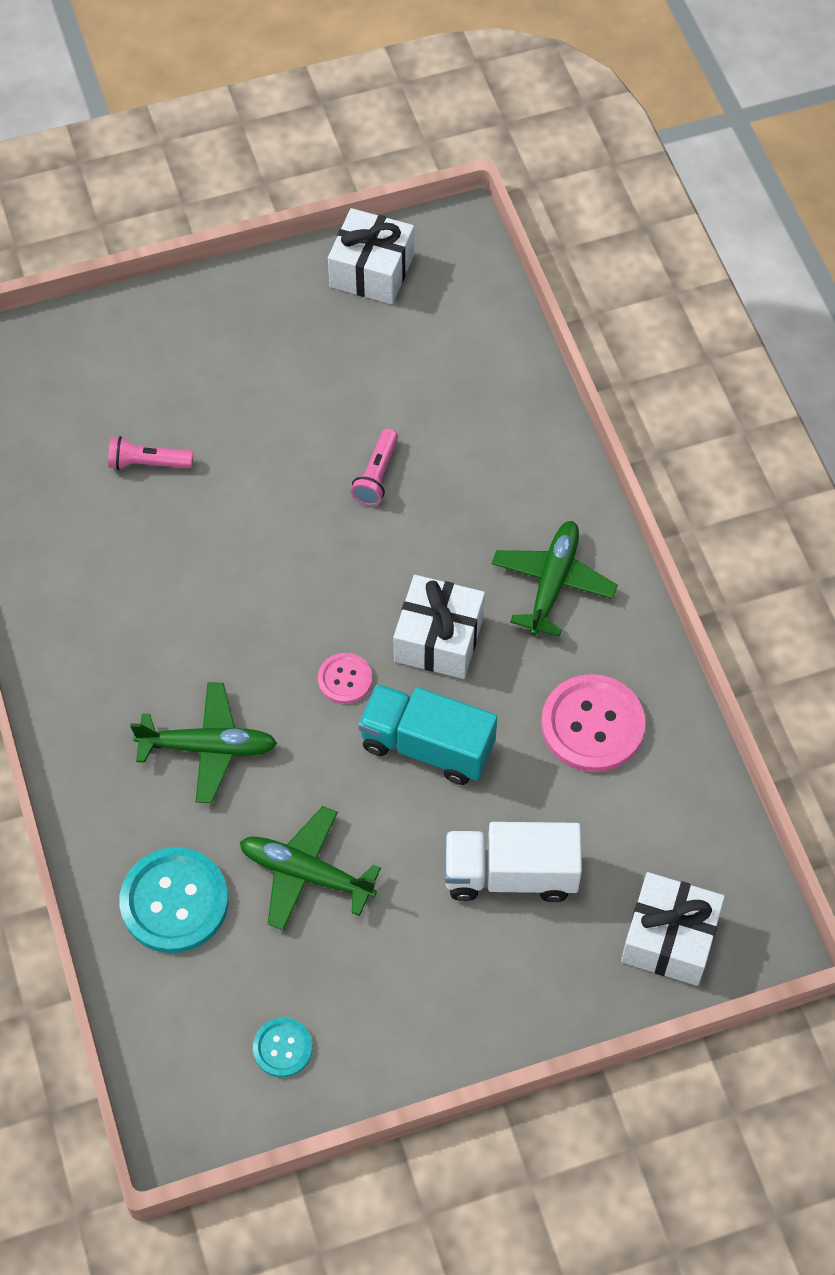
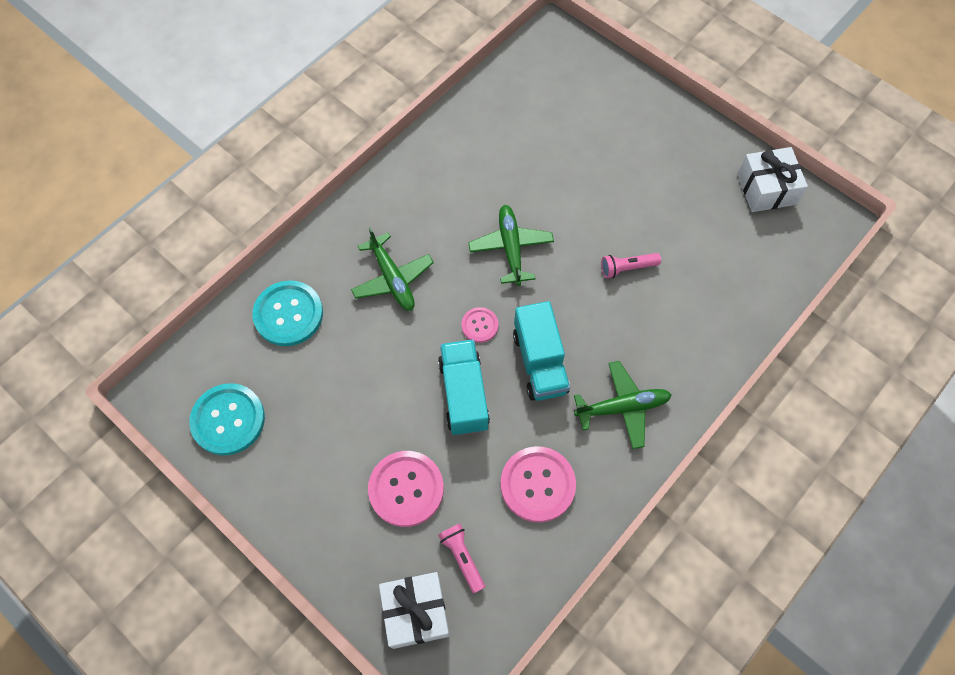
camera: 60 degrees right, 5 degrees up
(148, 463) = (551, 149): pink flashlight -> pink flashlight (462, 557)
(282, 1048) = (228, 420): turquoise button -> turquoise button, size x1.88
(306, 873) = (343, 373): green plane -> green plane (511, 248)
(438, 639) = (539, 362): white gift -> turquoise truck
(510, 874) = (406, 489): white truck -> pink button

